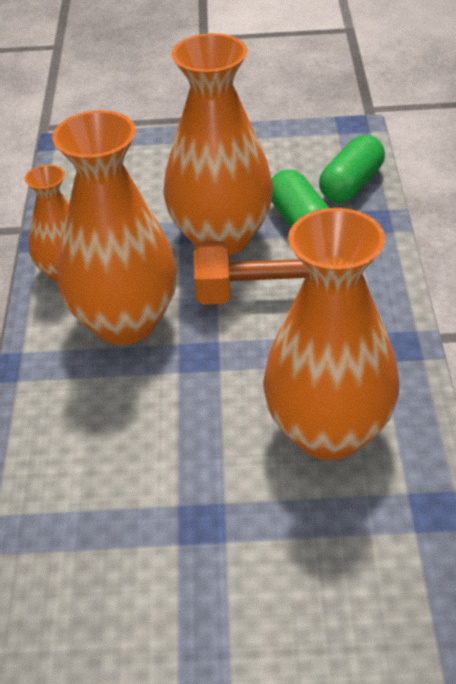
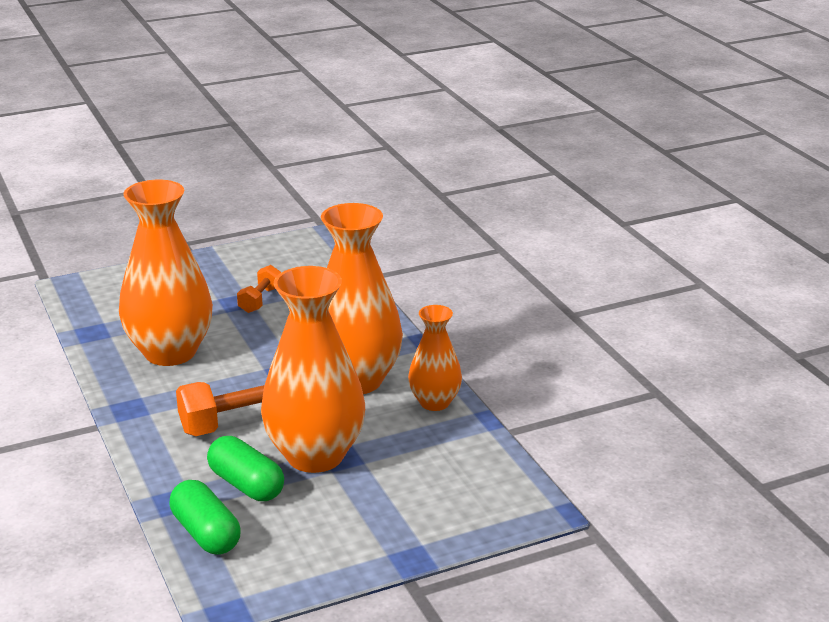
camera: 155 degrees right, 15 degrees down
(163, 516) = (260, 300): none -> orange dumbbell
(351, 184) = (206, 533): green capsule -> green capsule turned 45 degrees counterclockwise

